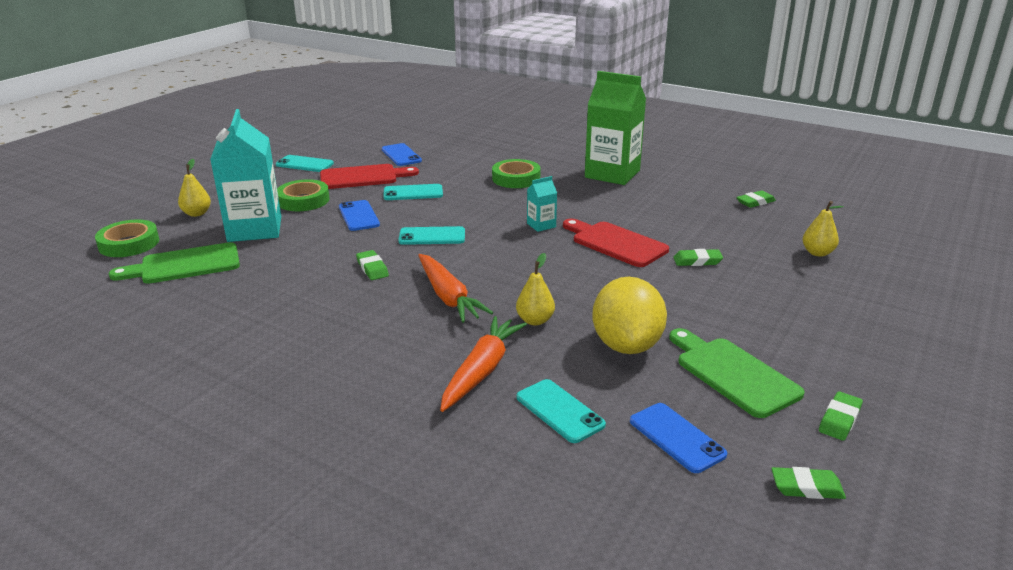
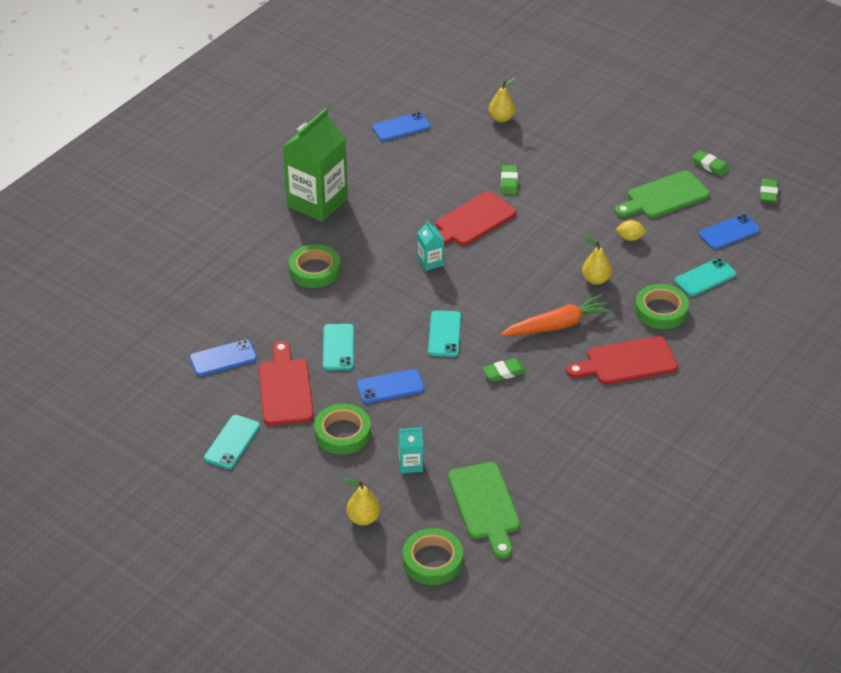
camera: 85 degrees left, 15 degrees up
(255, 229) = (410, 464): turquoise carton -> turquoise carton, size x0.44
(383, 344) = (626, 362): none -> red cutting board
(482, 371) = (661, 311): orange carrot -> green tape
(626, 345) = (630, 238): yellow lemon -> yellow lemon, size x0.41
(755, 202) = (401, 127): green eraser -> blue phone

